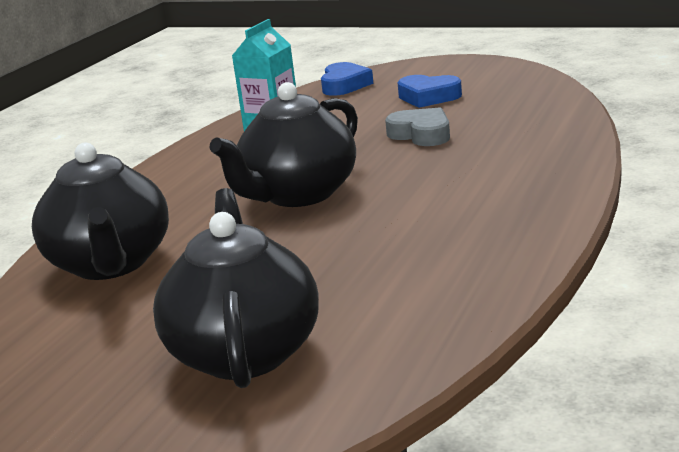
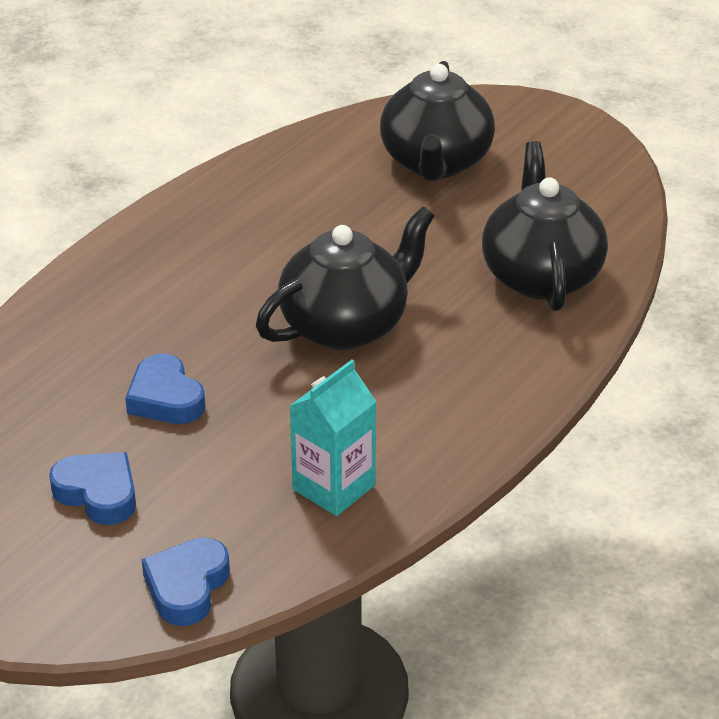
camera: 170 degrees left, 15 degrees up
(421, 134) = (165, 398): grey heart -> blue heart

